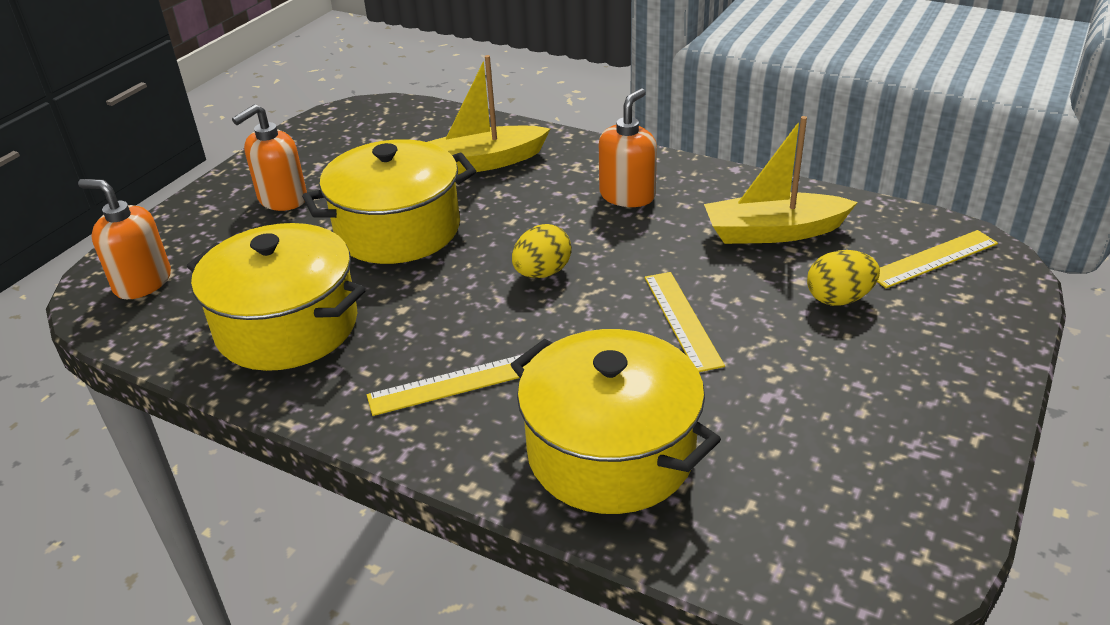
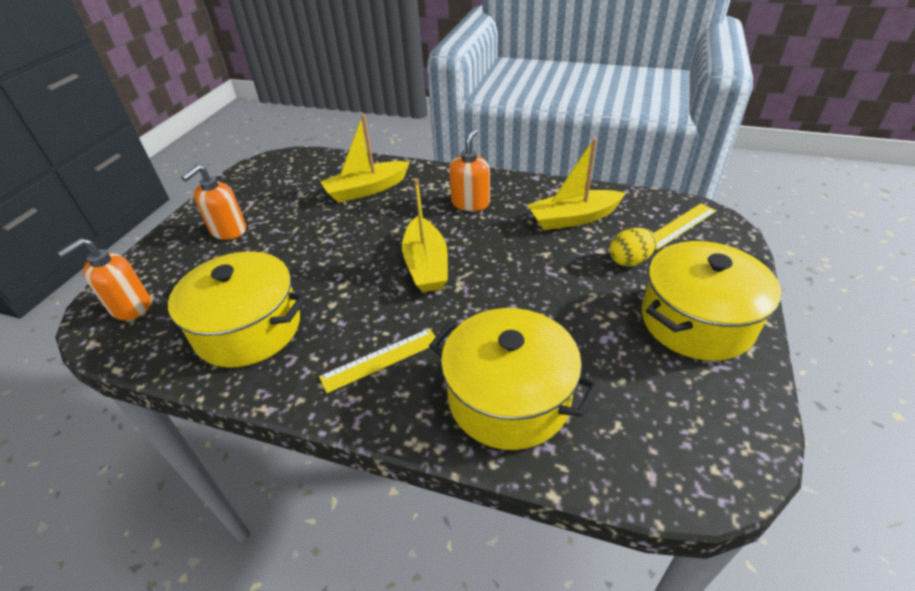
camera: 10 degrees left, 5 degrees up
(142, 282) = (130, 307): orange soap dispenser -> orange soap dispenser turned 60 degrees counterclockwise
(398, 230) = (317, 244): yellow pot -> yellow pot (696, 321)
(542, 273) = (426, 265): yellow egg -> yellow boat
(682, 320) = (531, 288): yellow ruler -> none

